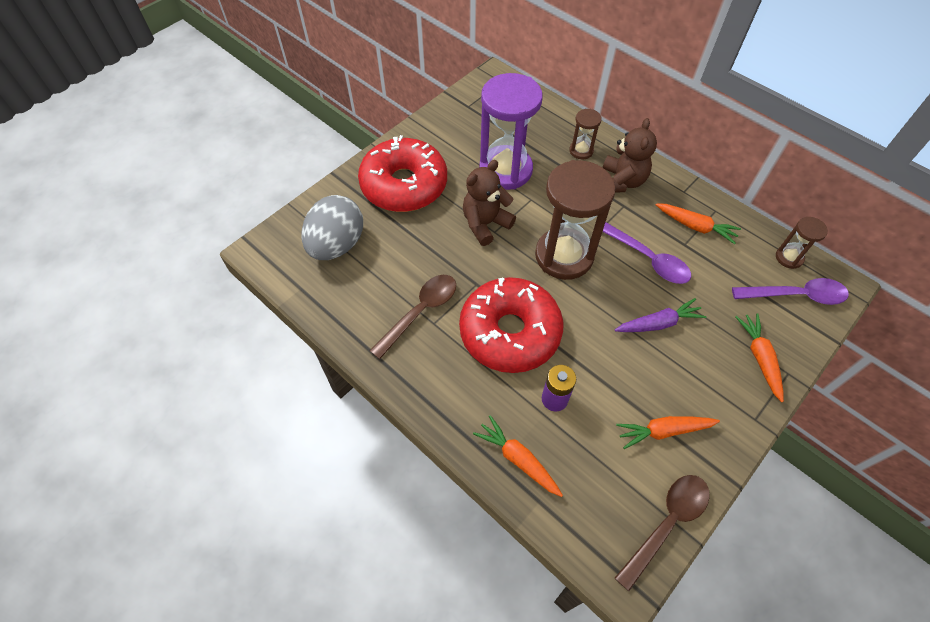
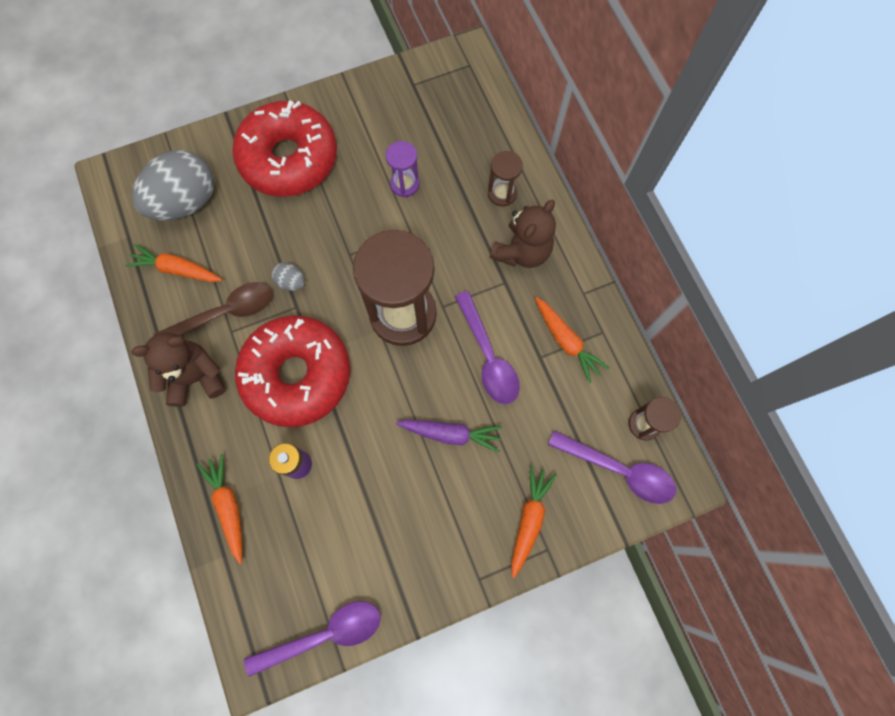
camera: 25 degrees right, 15 degrees up
(461, 268) = (291, 282): none -> grey egg
(485, 224) = (345, 241): brown teddy bear -> brown teddy bear (195, 377)
(505, 170) = (405, 184): purple hourglass -> purple hourglass, size x0.46
(663, 431) = (380, 547): orange carrot -> orange carrot (177, 269)
(666, 523) = (324, 634): brown spoon -> purple spoon

